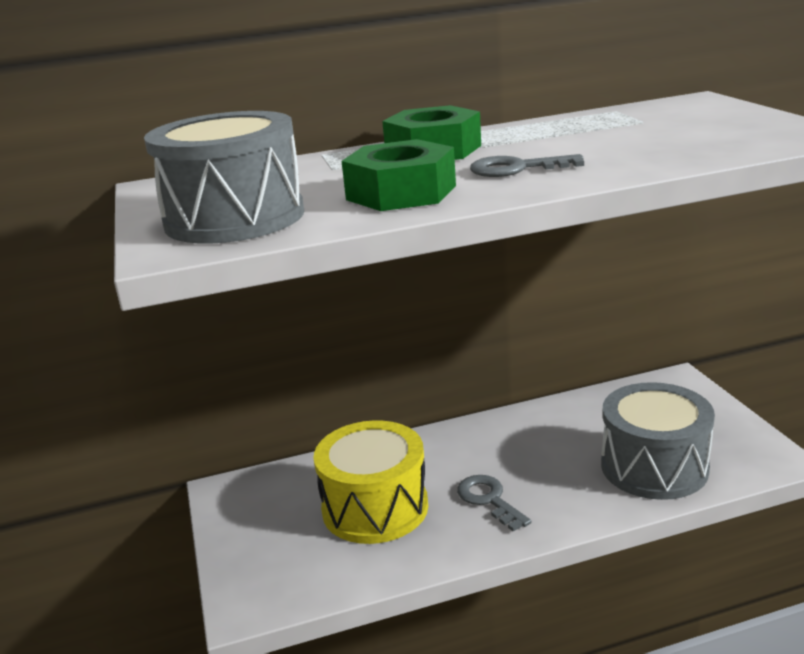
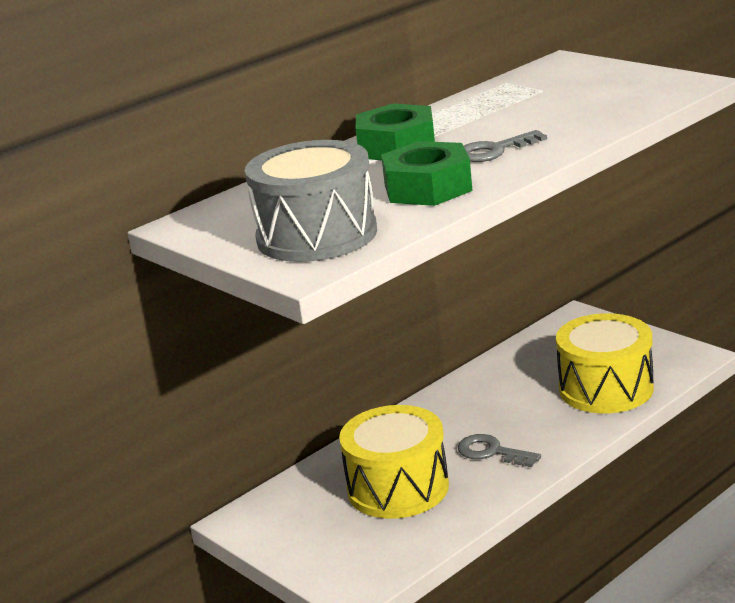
camera: 25 degrees left, 0 degrees up
(654, 467) = (606, 388): grey drum -> yellow drum

